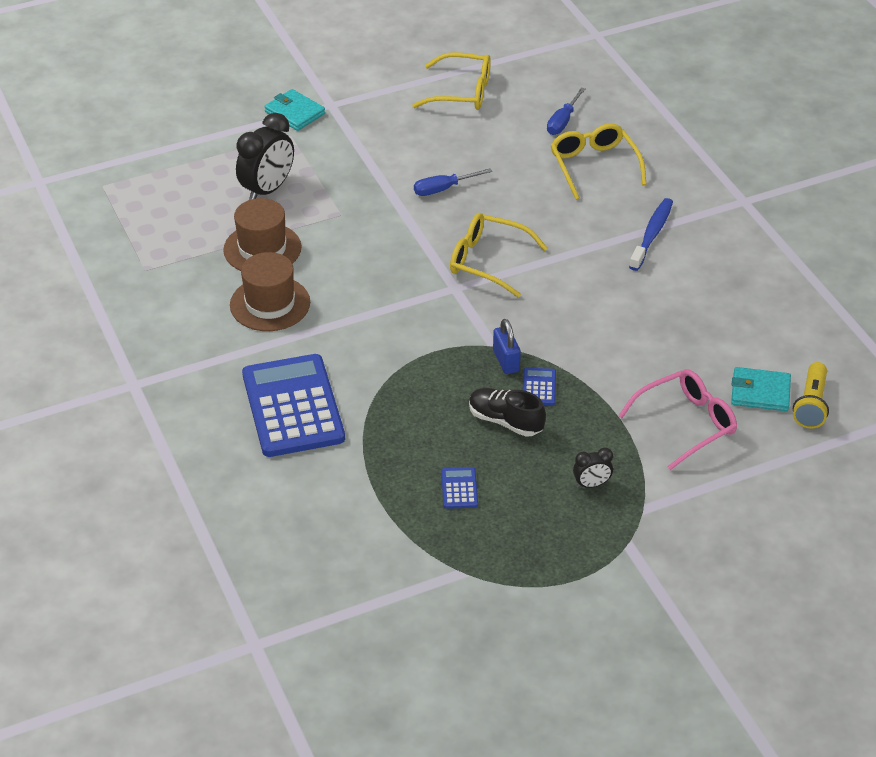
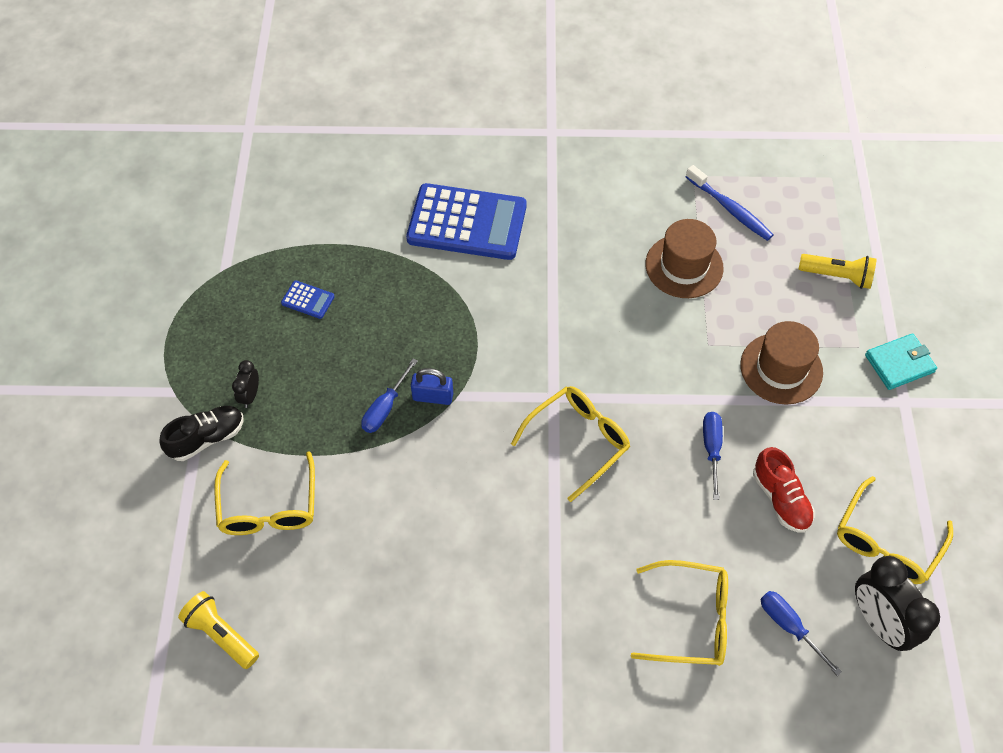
camera: 115 degrees right, 15 degrees up
(221, 160) = (837, 276): none -> yellow flashlight
(267, 190) = (773, 298): black clock -> black clock (879, 622)
(270, 304) = (603, 248): brown hat -> brown hat (781, 368)
(462, 146) = (780, 499): none -> red shoe
(505, 421) = (360, 364): black shoe -> black shoe (207, 438)
(539, 387) = (385, 408): blue calculator -> blue screwdriver
(652, 234) = (545, 620): blue toothbrush -> blue toothbrush (730, 209)
(686, 423) = (269, 507): pink glasses -> yellow glasses
(760, 392) = (266, 596): turquoise wallet -> none

